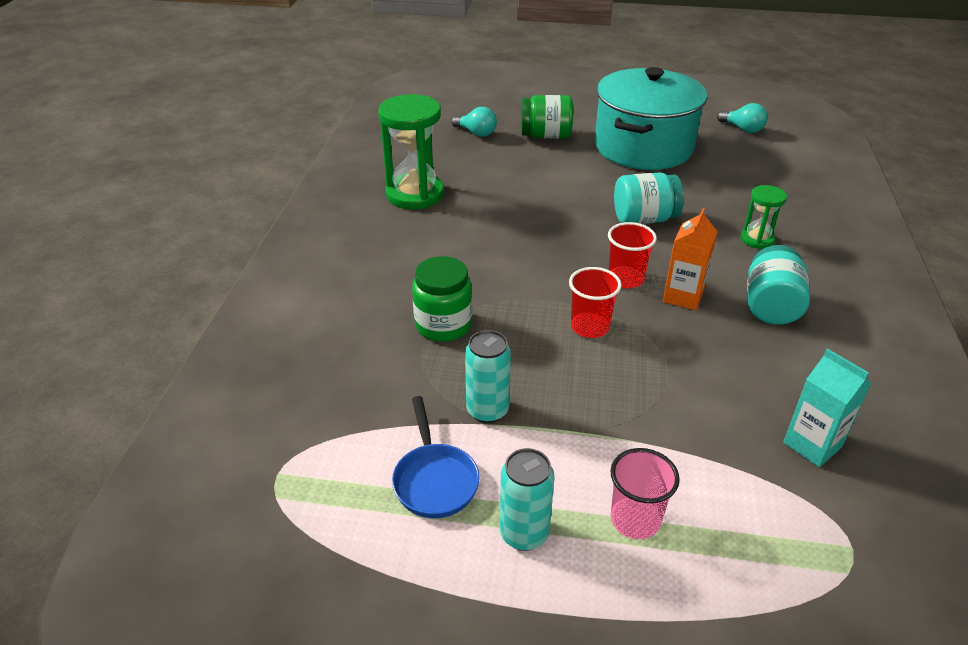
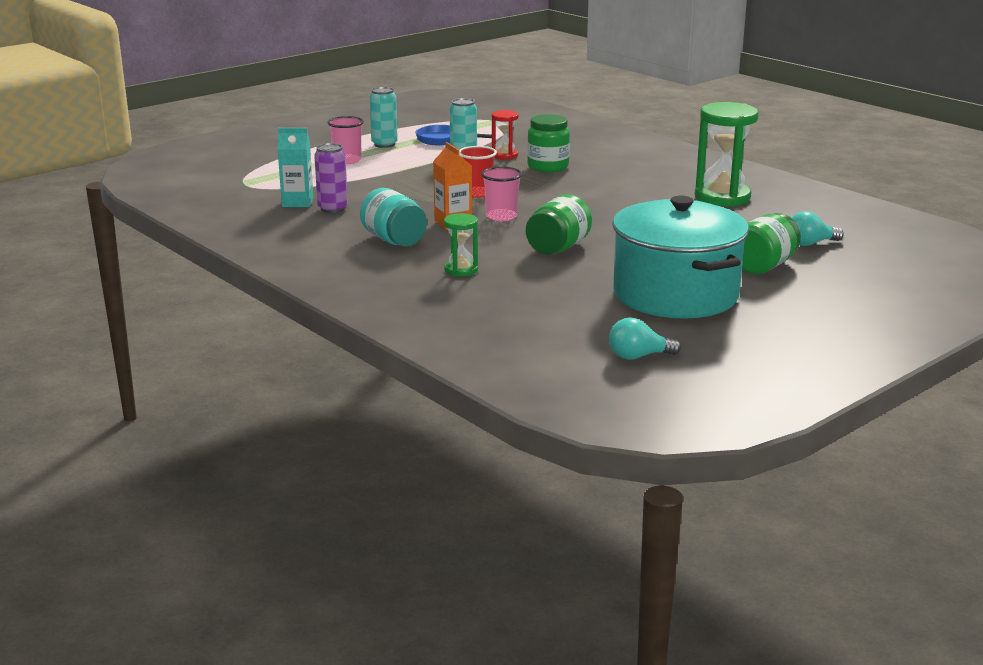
camera: 130 degrees right, 15 degrees down
(439, 380) = (504, 155): none -> red hourglass
(625, 279) = (501, 216): red cup -> pink cup
(644, 219) = (558, 248): turquoise jar -> green jar
(780, 400) = (333, 209): none -> purple can

